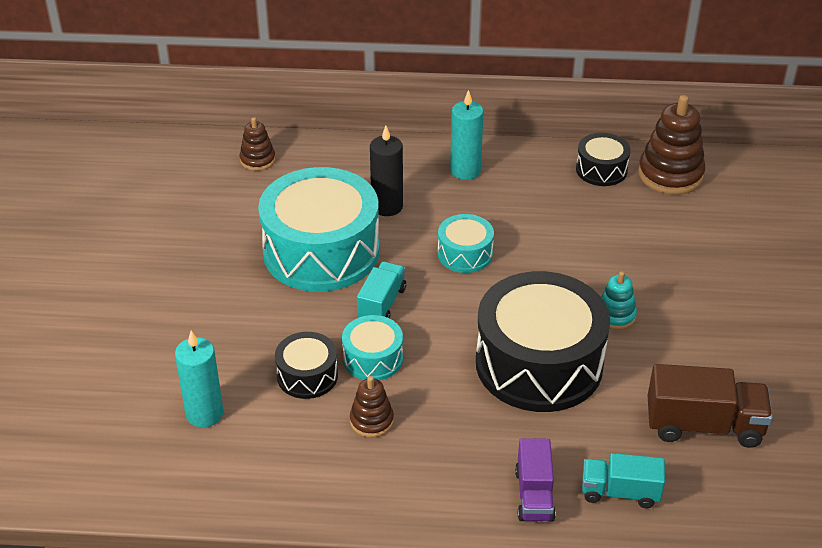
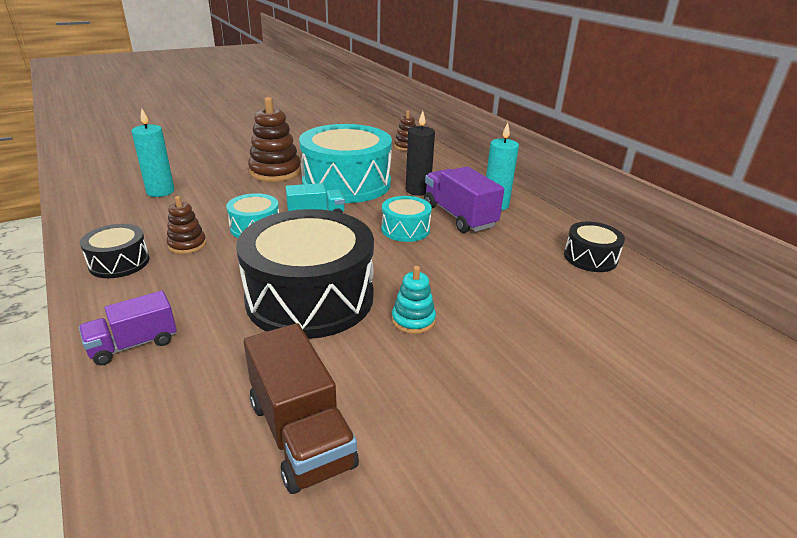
camera: 55 degrees right, 10 degrees down
(307, 376) = (219, 211): black drum -> black drum (119, 262)
(468, 206) = (459, 216): none -> purple truck
(620, 492) = (160, 399): turquoise truck -> none
(670, 174) = (645, 294): brown stacking toy -> brown stacking toy (275, 172)

